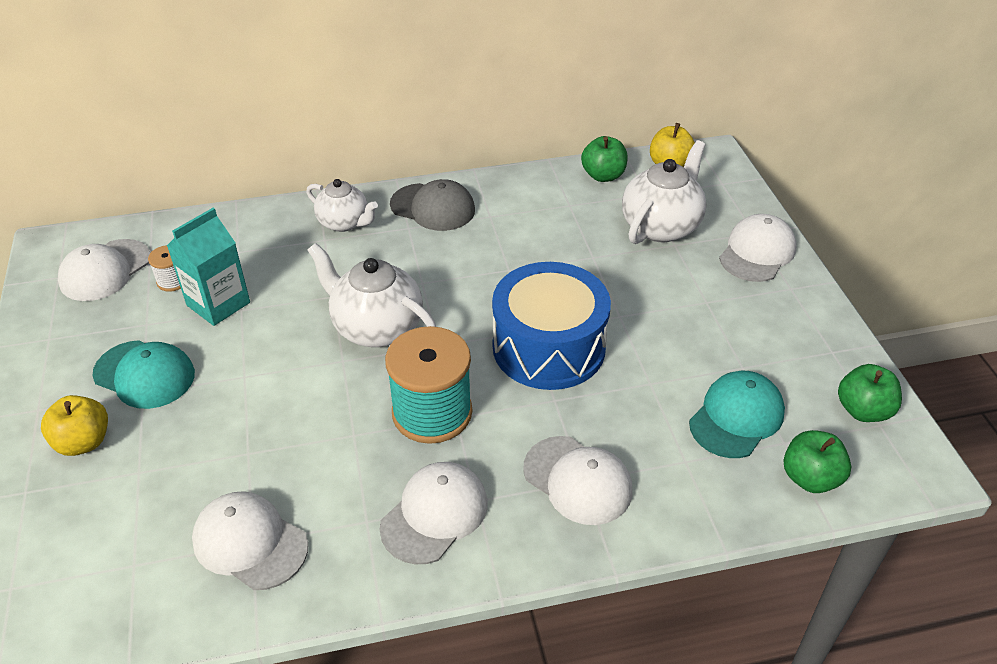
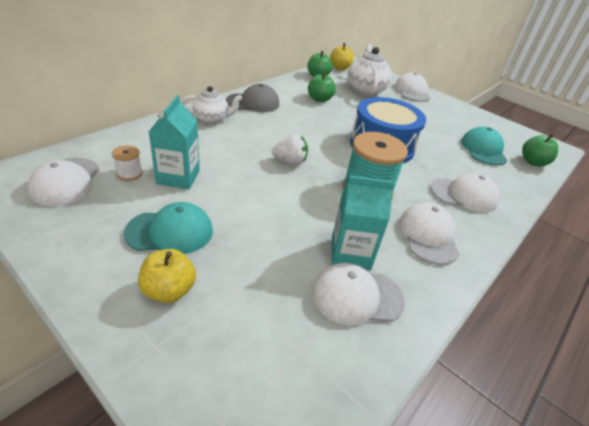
camera: 40 degrees left, 5 degrees down
(303, 489) = (350, 253): none -> turquoise carton
(376, 327) = (290, 161): white teapot -> white strawberry
(863, 410) = (515, 134): green apple -> green apple (319, 99)

